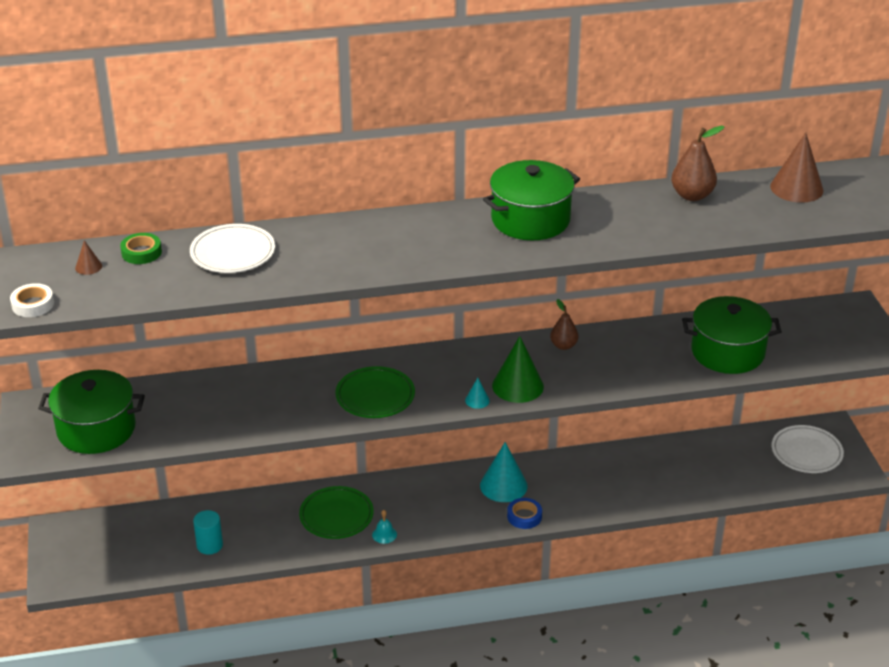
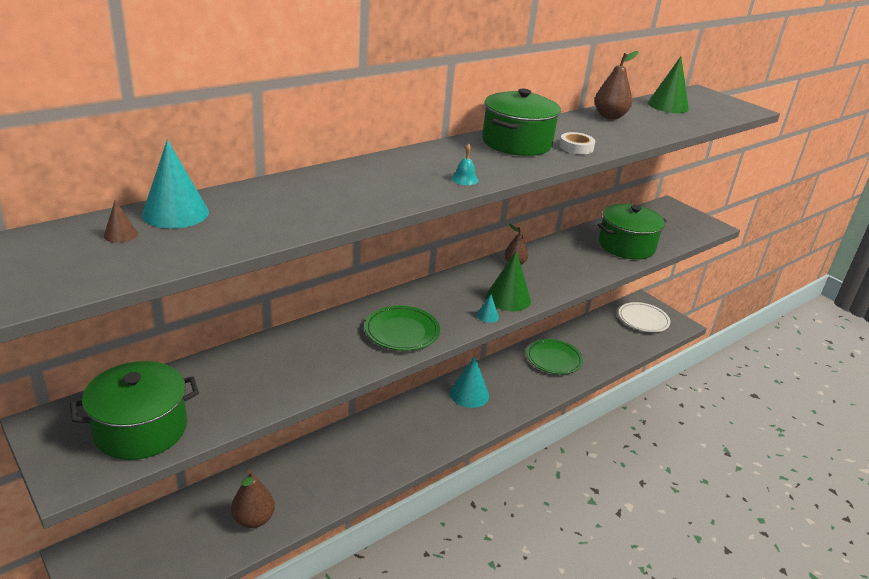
camera: 30 degrees left, 5 degrees down
(33, 304) = (72, 282): white tape -> white tape (576, 147)
(141, 252) = (175, 213): green tape -> turquoise cone
(209, 545) = (253, 519): turquoise cylinder -> brown pear
(233, 253) = (278, 200): white plate -> none
(336, 516) = (354, 457): green plate -> green plate (553, 359)
(384, 534) = (405, 460): turquoise bell -> turquoise bell (464, 179)
(524, 516) = (501, 413): blue tape -> none
(796, 188) = (668, 106): brown cone -> green cone

